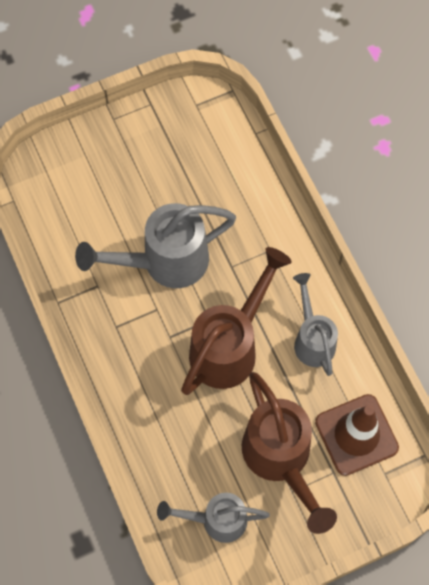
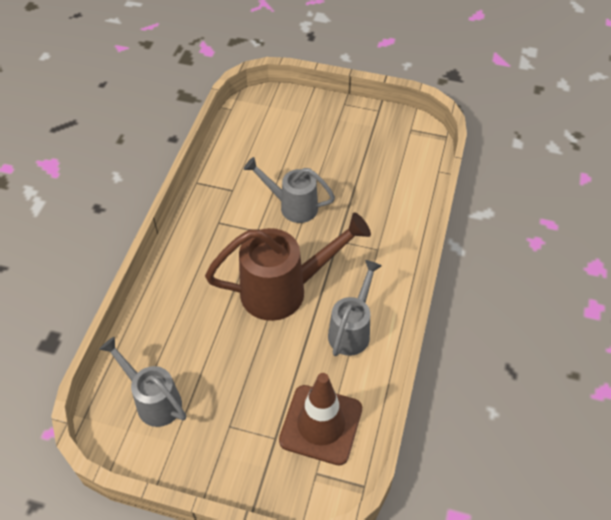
camera: 40 degrees right, 15 degrees down
(164, 262) = (292, 206): grey watering can -> grey watering can, size x0.63
(281, 459) = (244, 396): brown watering can -> none

